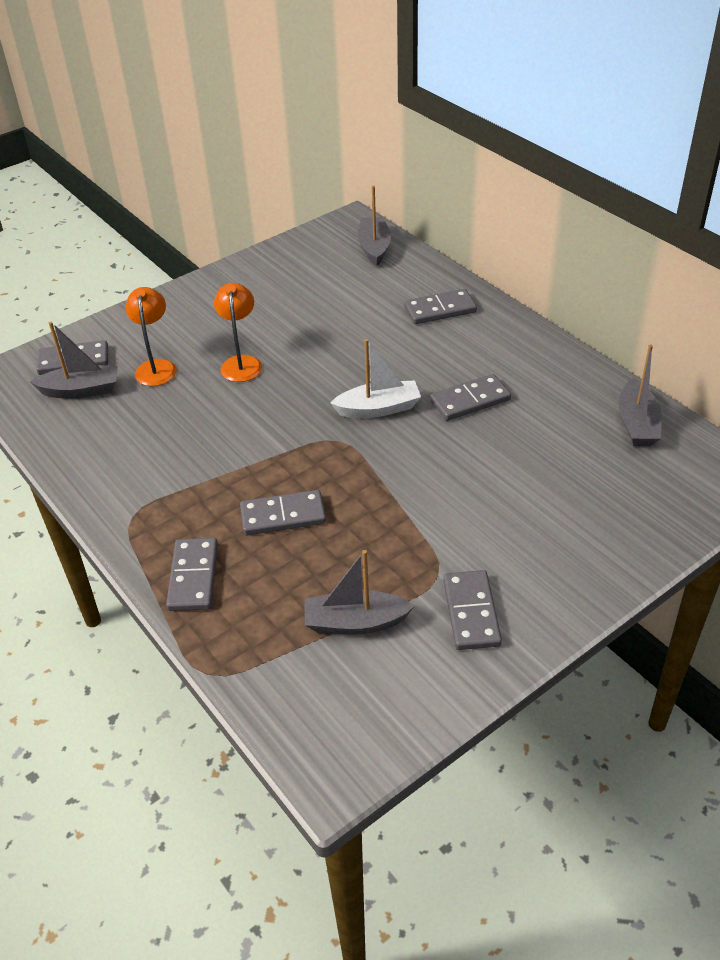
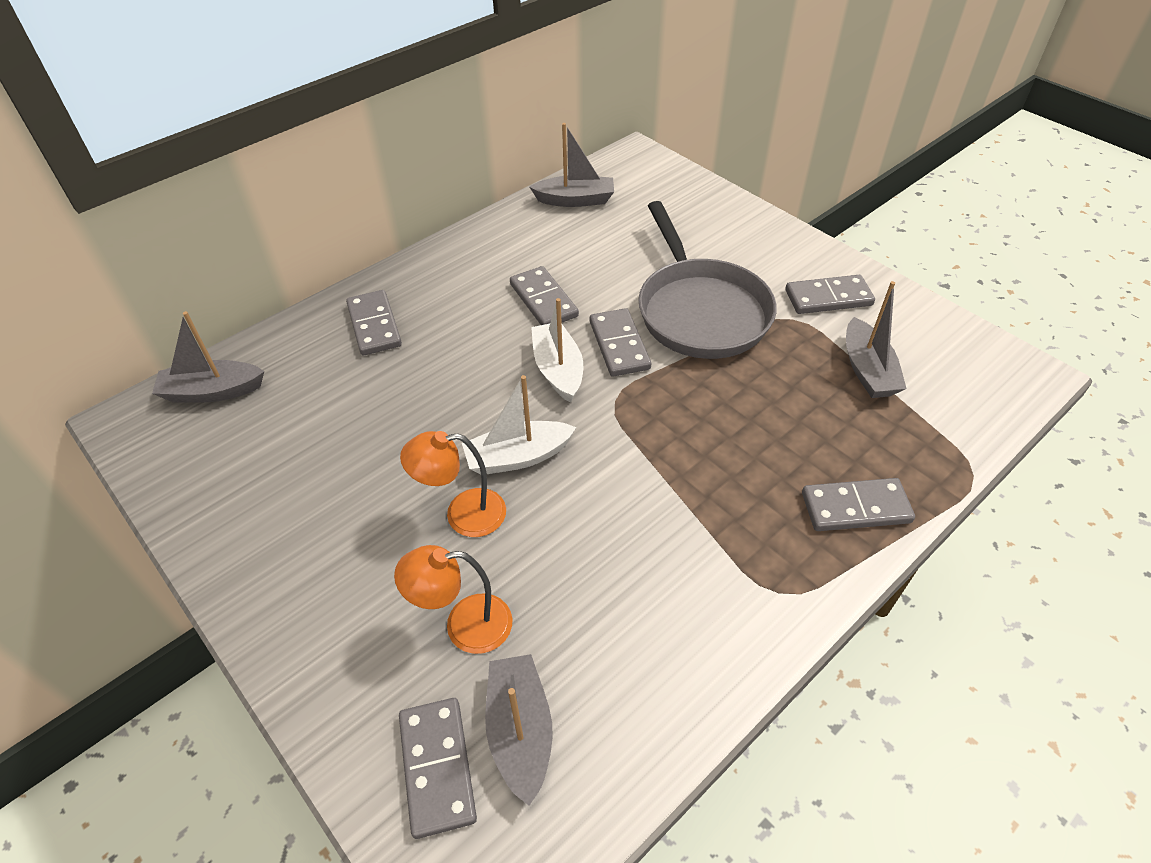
camera: 95 degrees left, 5 degrees up
(283, 516) = (743, 438): grey domino -> grey domino (619, 345)
(287, 387) = (518, 457): none -> white boat
(452, 505) = (700, 311): none -> grey pan

